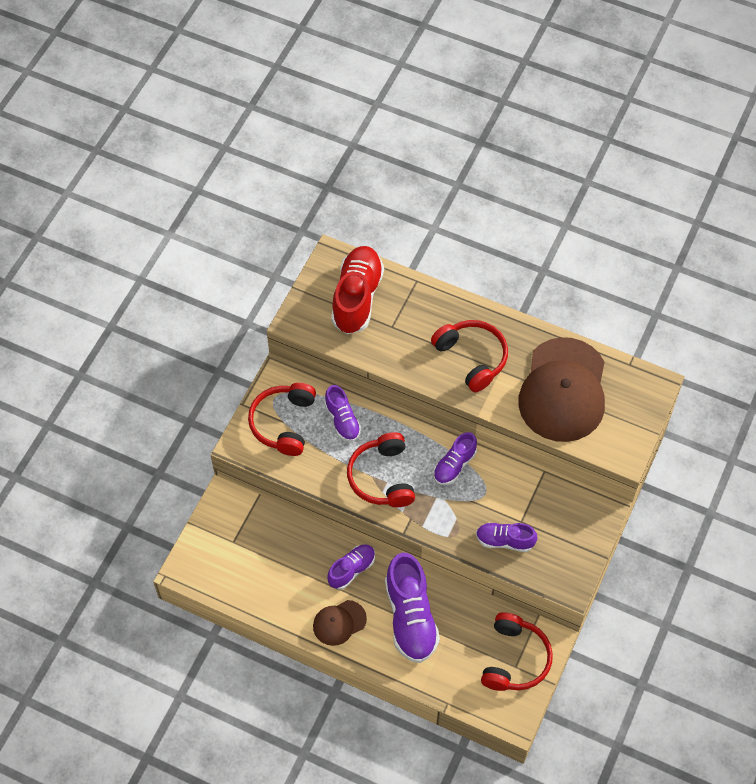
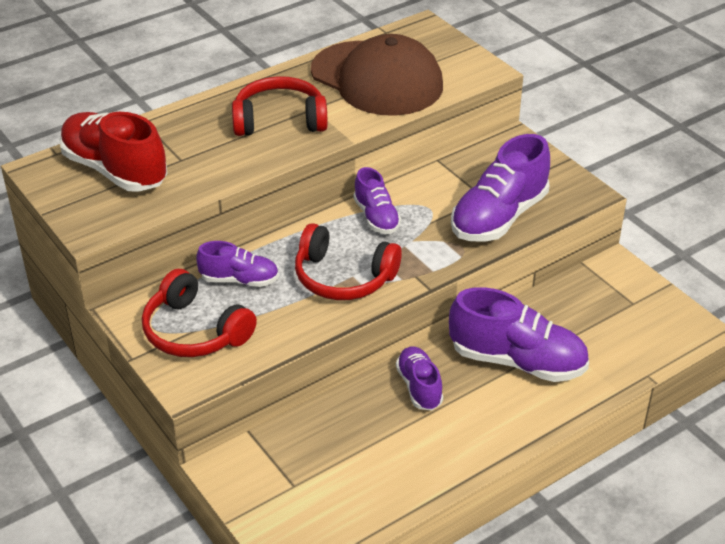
camera: 60 degrees left, 20 degrees down
(339, 623) = (482, 427): brown cap -> none
(504, 541) = (499, 217): purple shoe -> purple shoe, size x1.75
(514, 659) = (623, 300): red headphones -> none

